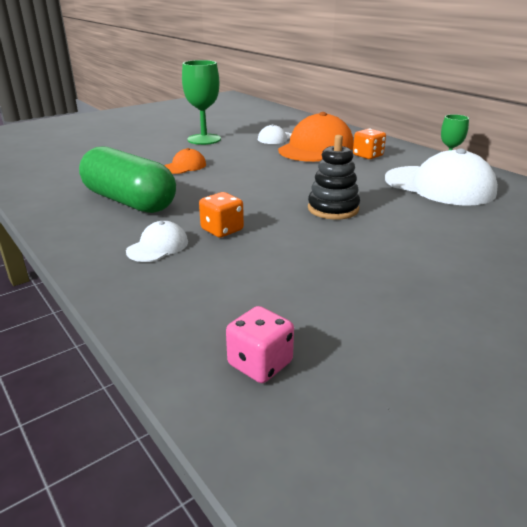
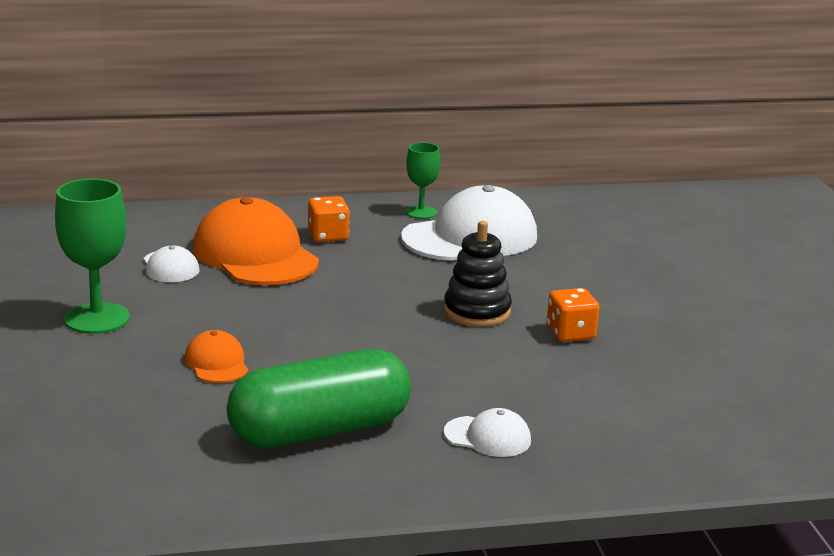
camera: 65 degrees left, 5 degrees down
(158, 246) = (487, 437): white cap -> white cap turned 135 degrees clockwise
(222, 230) = (476, 389): orange dice -> orange dice (570, 333)
(260, 364) = (749, 434): pink dice -> none

